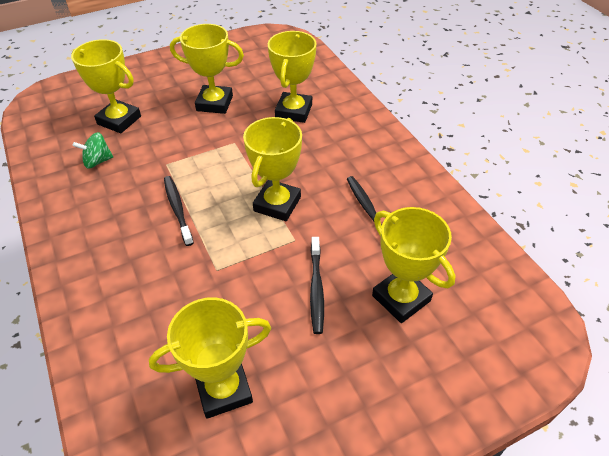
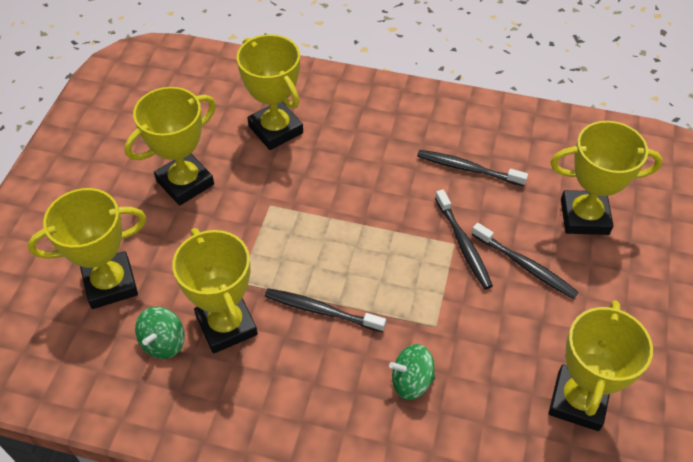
camera: 50 degrees left, 5 degrees up
(161, 283) = (411, 381): none -> green spinning top
(277, 204) = (395, 227): yellow trophy -> yellow trophy (226, 325)
(299, 244) = (463, 244): none -> black toothbrush

